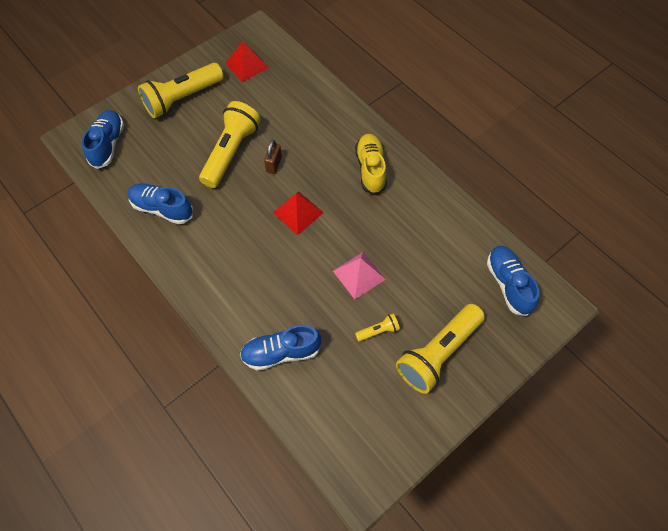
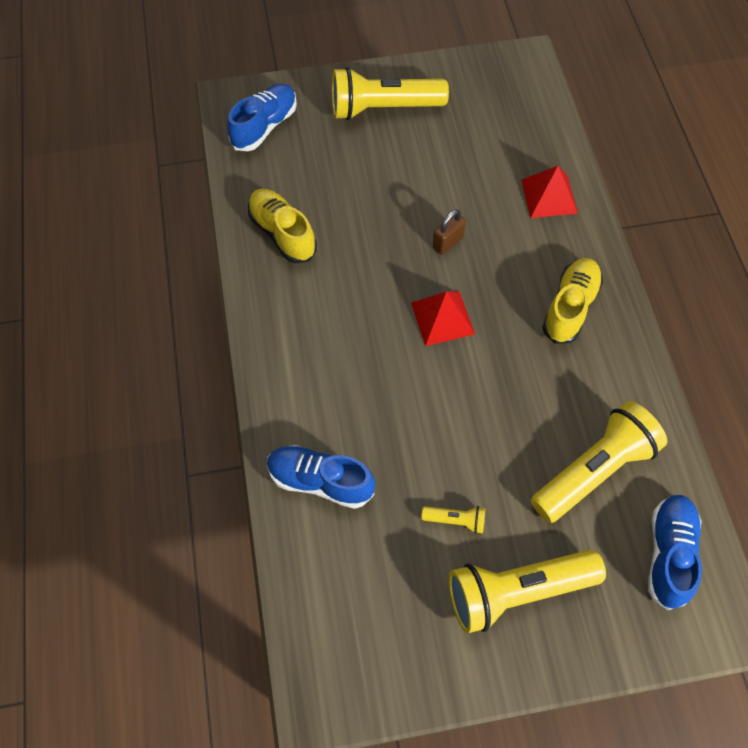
camera: 30 degrees right, 0 degrees up
(162, 208) = (282, 233): blue shoe -> yellow shoe
(231, 152) = (404, 202): yellow flashlight -> yellow flashlight (594, 470)
(246, 65) = (487, 100): red pyramid -> red pyramid (549, 196)
(359, 275) = (473, 436): pink pyramid -> none

